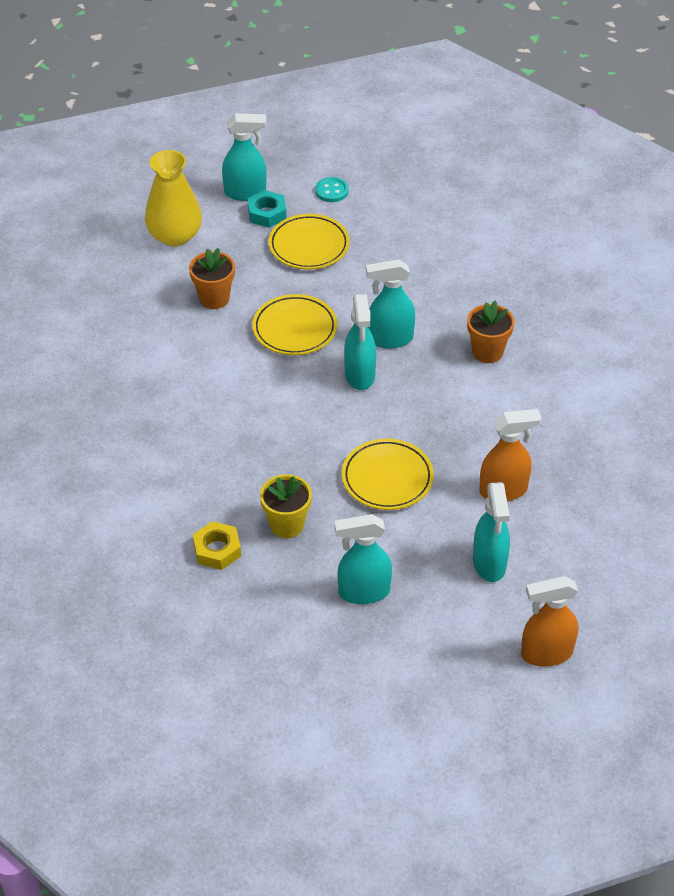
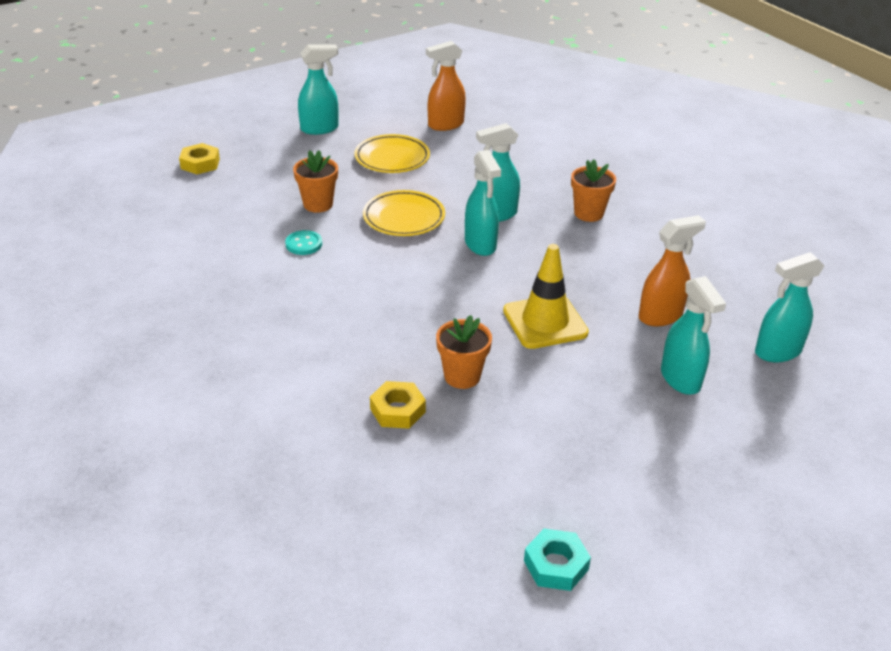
camera: 15 degrees left, 10 degrees down
(110, 226) = (200, 164): none -> yellow nut
(175, 236) = (264, 164): yellow vase -> none
(267, 213) = (345, 140): turquoise nut -> turquoise nut (556, 565)
(287, 525) = (462, 376): yellow flower pot -> orange flower pot
(332, 191) = (397, 120): turquoise button -> turquoise button (304, 244)
(363, 592) = (568, 425): turquoise spray bottle -> turquoise spray bottle (777, 352)
(387, 478) = (545, 322): yellow plate -> yellow traffic cone
(546, 653) = (781, 451): orange spray bottle -> orange spray bottle (445, 125)

